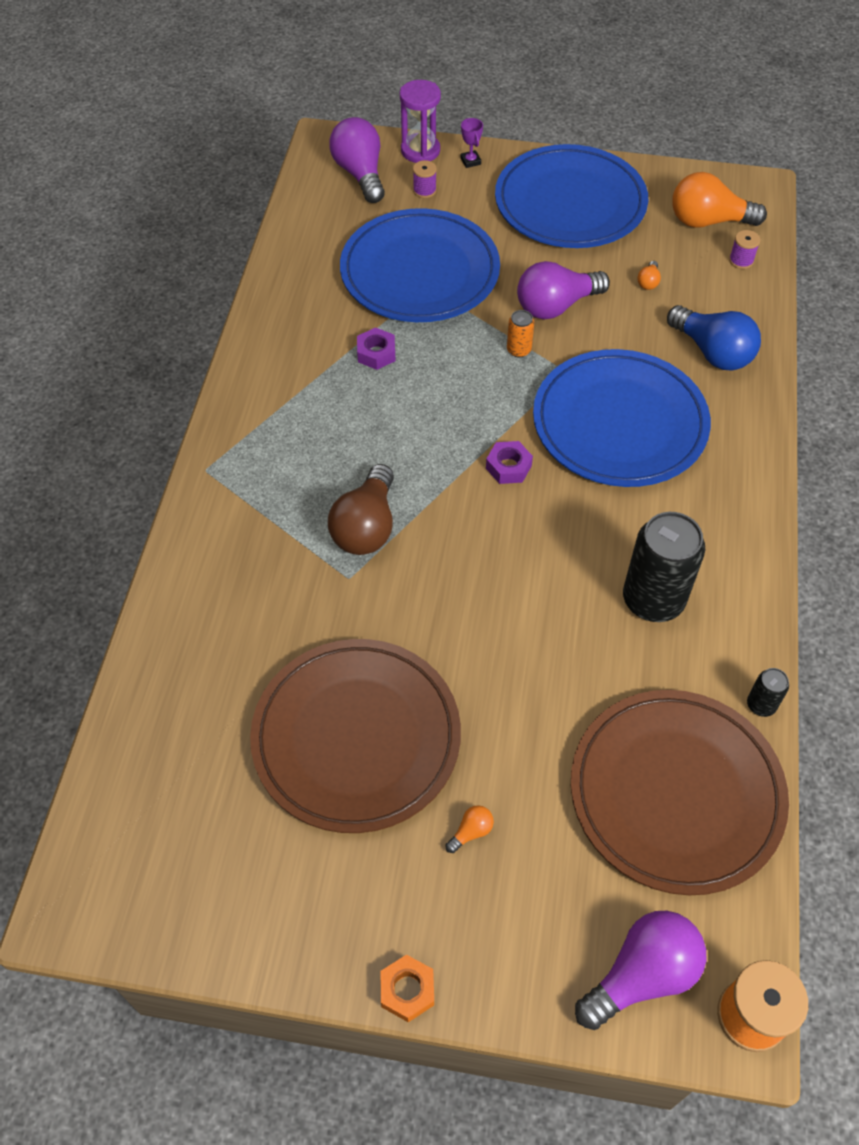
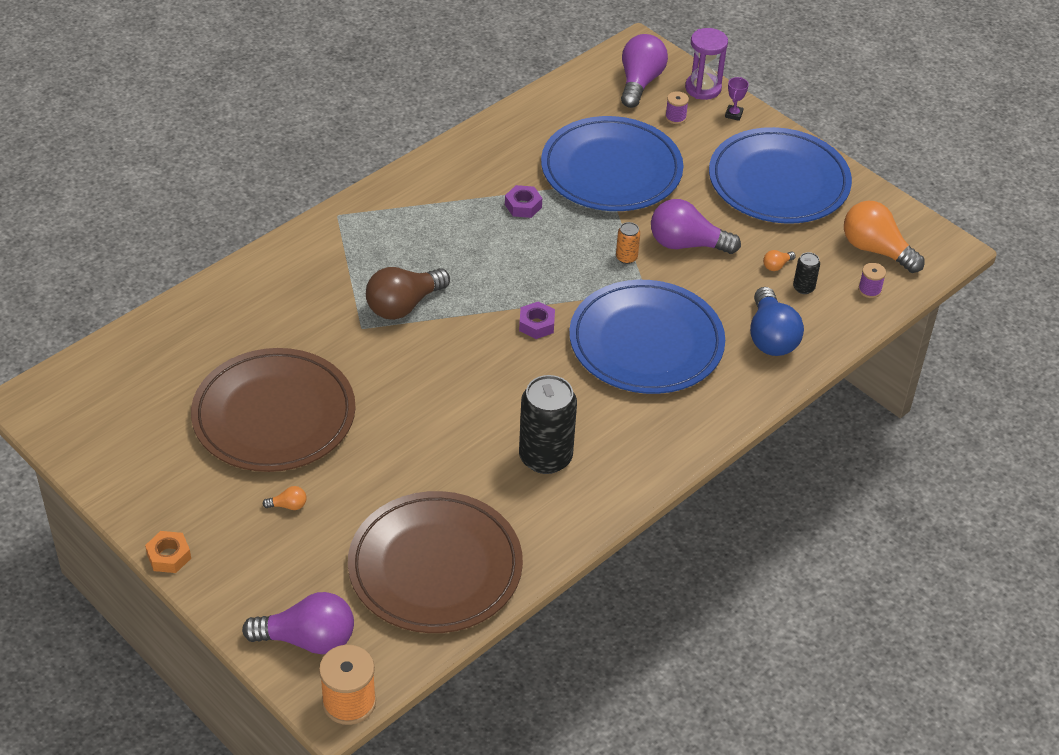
camera: 35 degrees right, 10 degrees down
(761, 705) = (548, 558): black can -> black can (803, 288)

